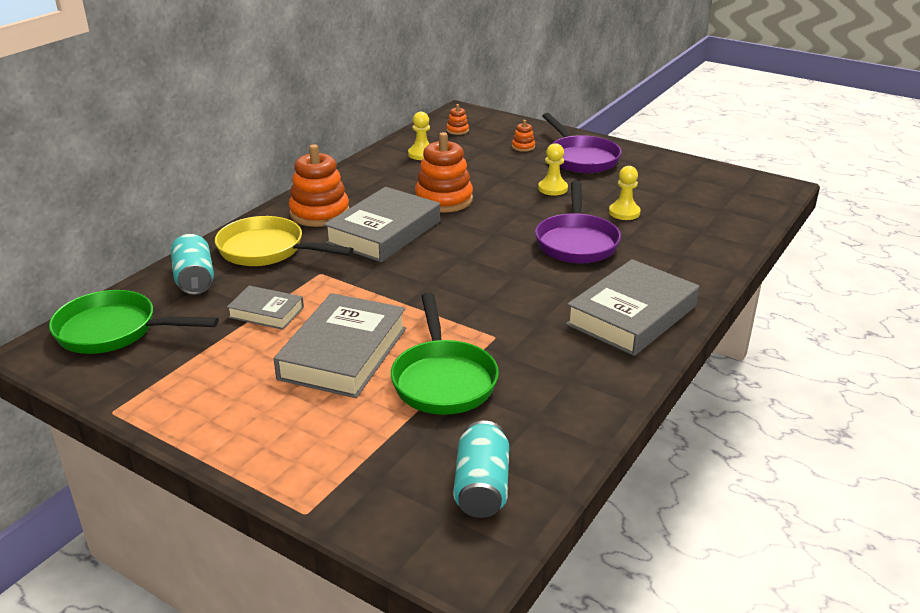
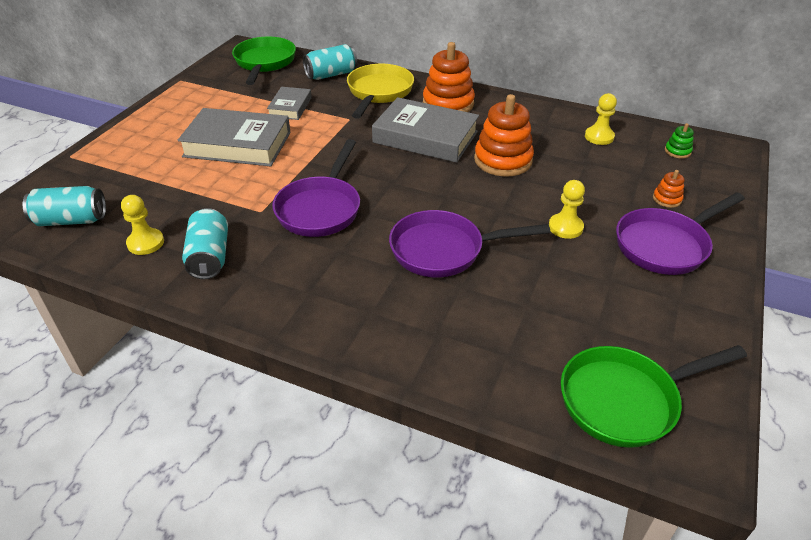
camera: 80 degrees right, 10 degrees up
(443, 379) = (201, 191): green pan -> green pan (625, 400)
(457, 130) = (677, 151): orange stacking toy -> green stacking toy
(499, 299) = (320, 208): none -> purple pan
(572, 369) = (209, 257): none -> turquoise can
(624, 212) = (530, 285): yellow pawn -> yellow pawn (145, 243)
(632, 315) = (300, 293): grey book -> none

